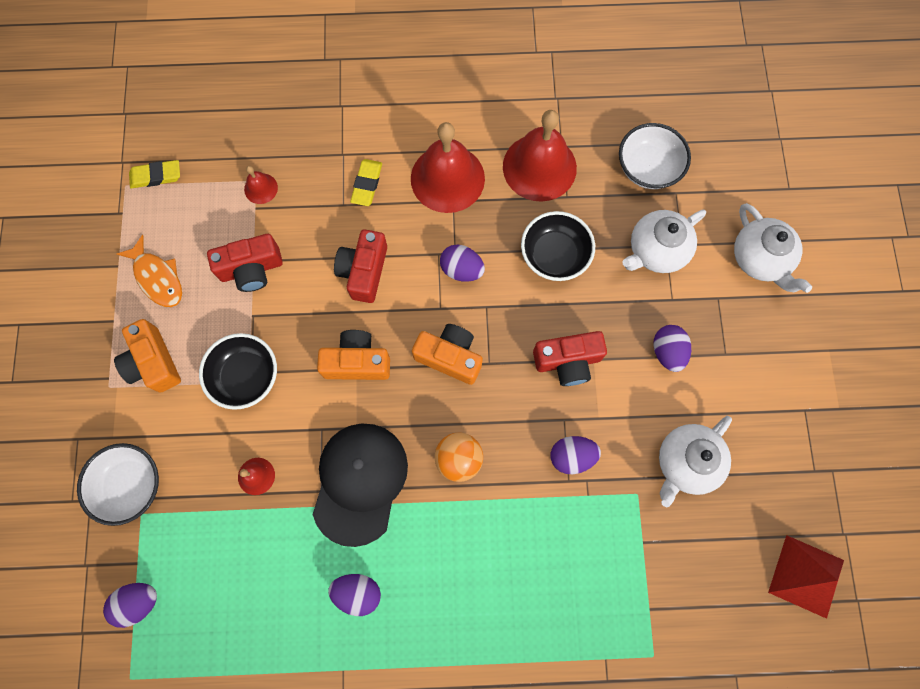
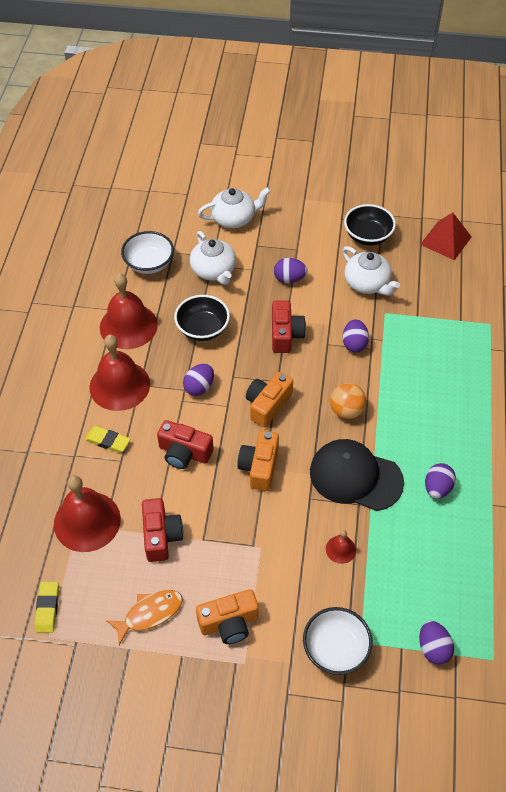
camera: 80 degrees left, 20 degrees down
(246, 376) = (256, 549): black bowl -> black bowl (367, 236)
(261, 188) = (87, 521): red bell -> red bell, size x2.23

